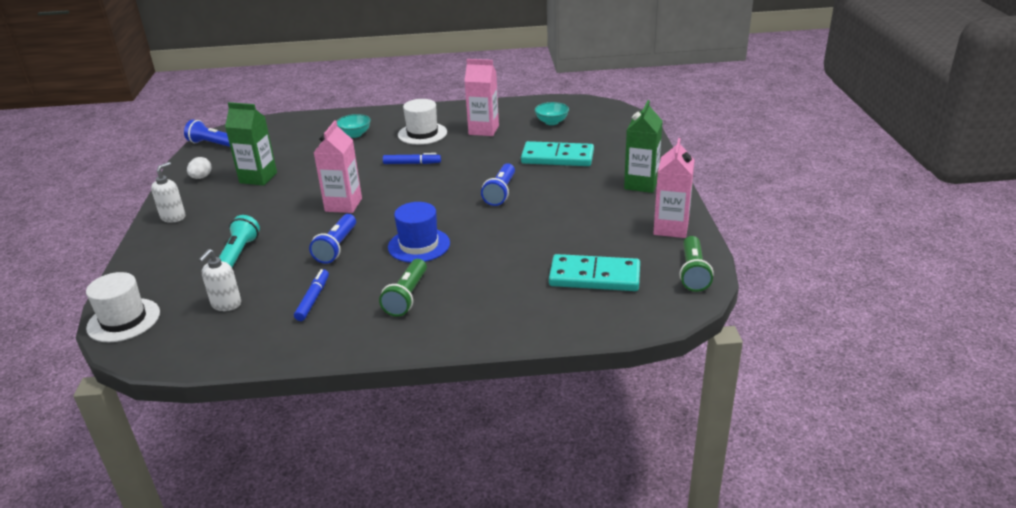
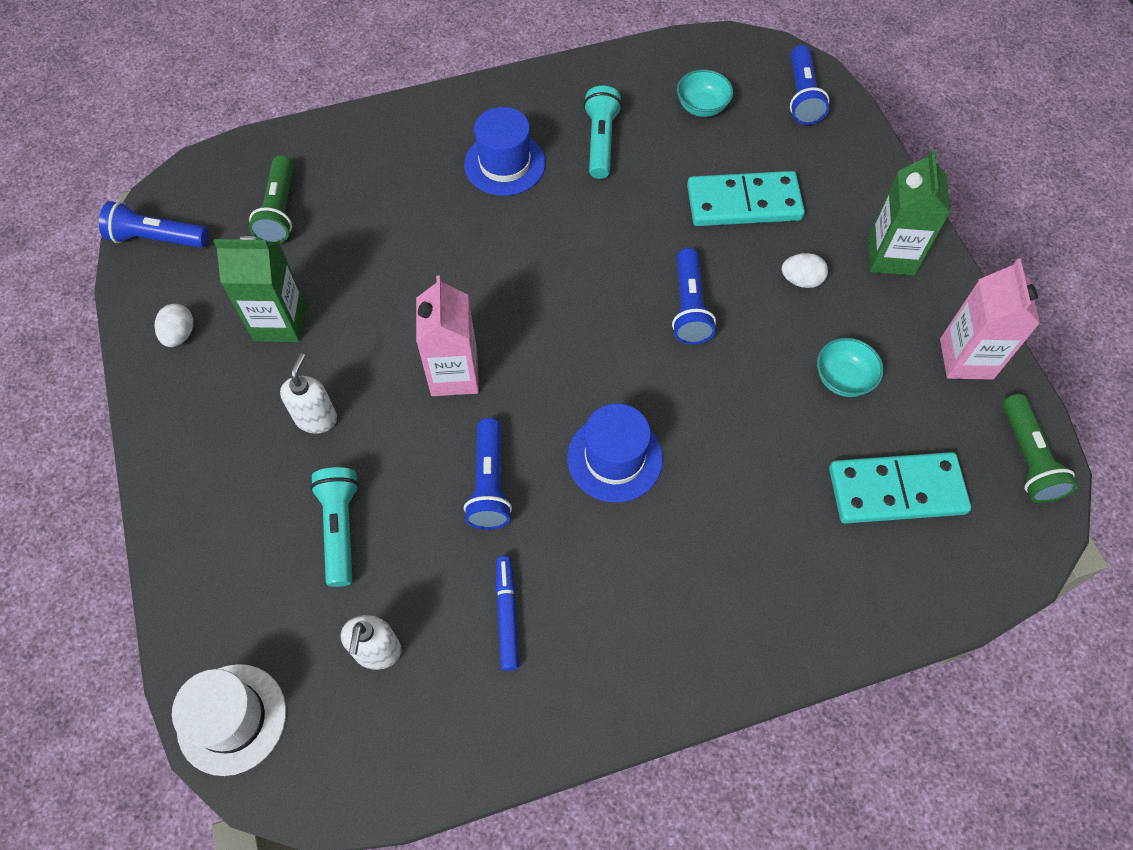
camera: 15 degrees left, 30 degrees up
(173, 217) = (184, 449): white soap dispenser -> white soap dispenser (316, 418)
(355, 134) = (392, 179): turquoise bowl -> turquoise bowl (843, 379)
(406, 297) = (645, 583): green flashlight -> green flashlight (279, 211)
(412, 163) = (520, 248): blue marker -> none
(422, 133) = (504, 164): white hat -> blue hat
(483, 130) = (601, 142): pink carton -> turquoise flashlight
(577, 188) = (801, 280): none -> white egg
(616, 122) = (802, 96): none -> blue flashlight

